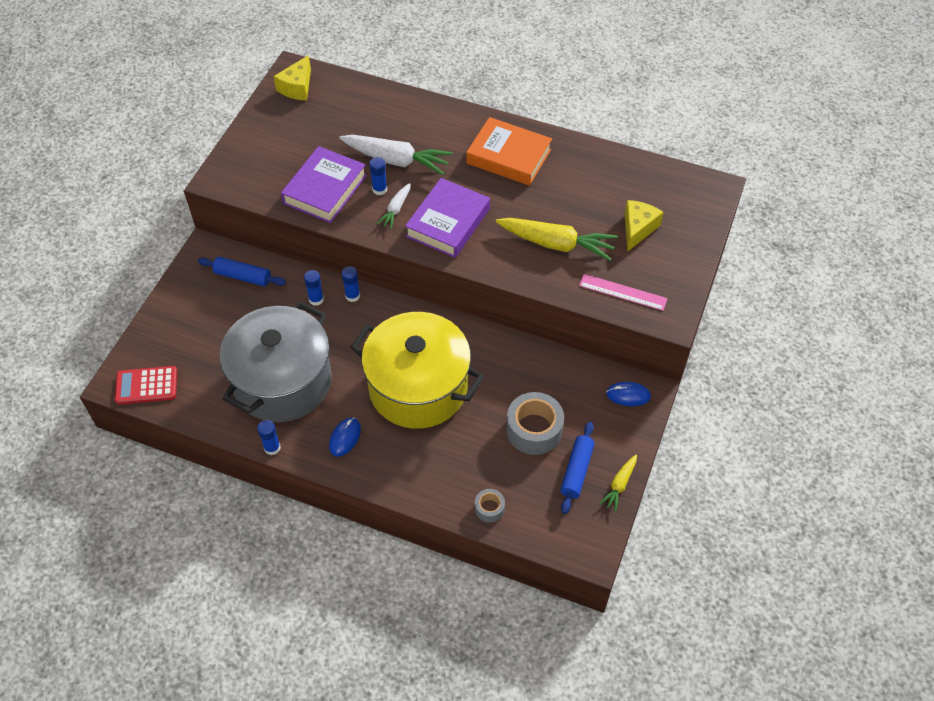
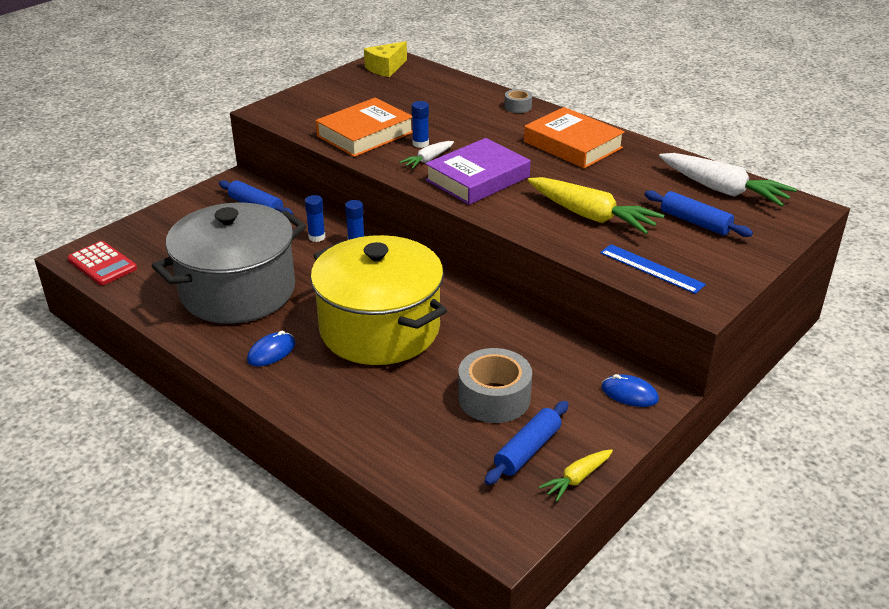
camera: 20 degrees right, 20 degrees down
(146, 386) = (102, 264): red calculator -> red calculator turned 150 degrees counterclockwise
(272, 448) = (188, 341): blue glue stick -> none
(325, 189) = (365, 134): purple book -> orange book
(396, 160) = (451, 128): white carrot -> white carrot (722, 190)
(489, 508) = (397, 458): grey tape -> grey tape (518, 107)
(622, 292) = (651, 269): pink ruler -> blue ruler
(638, 229) = (695, 222): yellow cheese -> blue rolling pin

